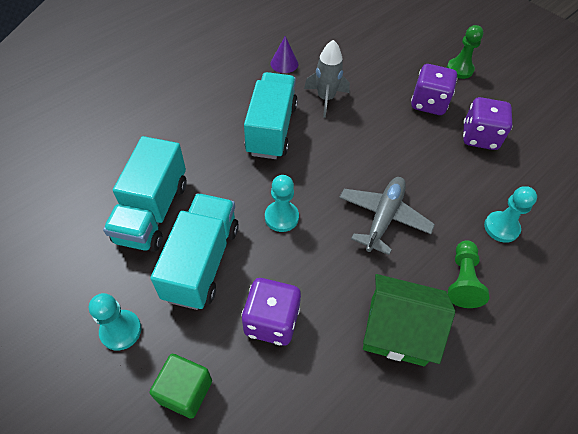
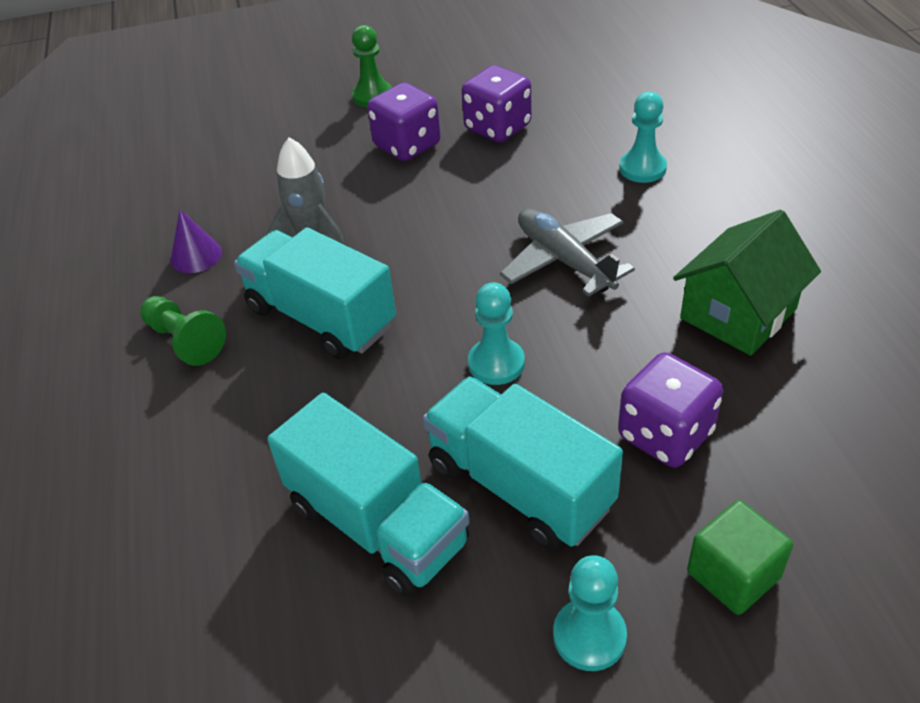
camera: 55 degrees left, 10 degrees down
(462, 280) = (696, 230): green pawn -> green pawn (185, 340)

